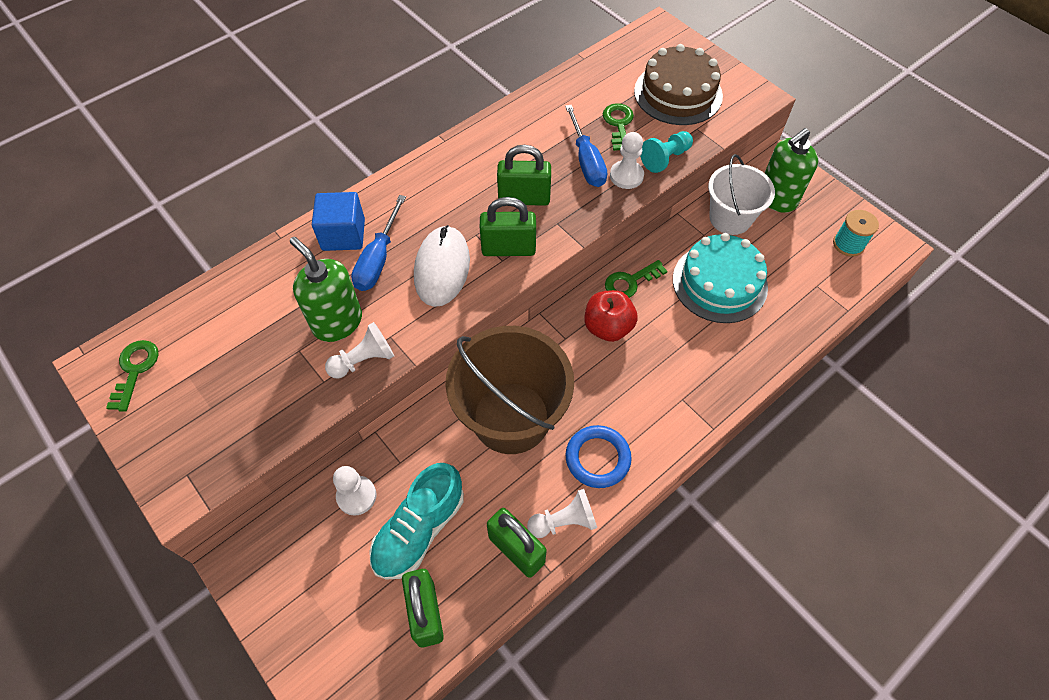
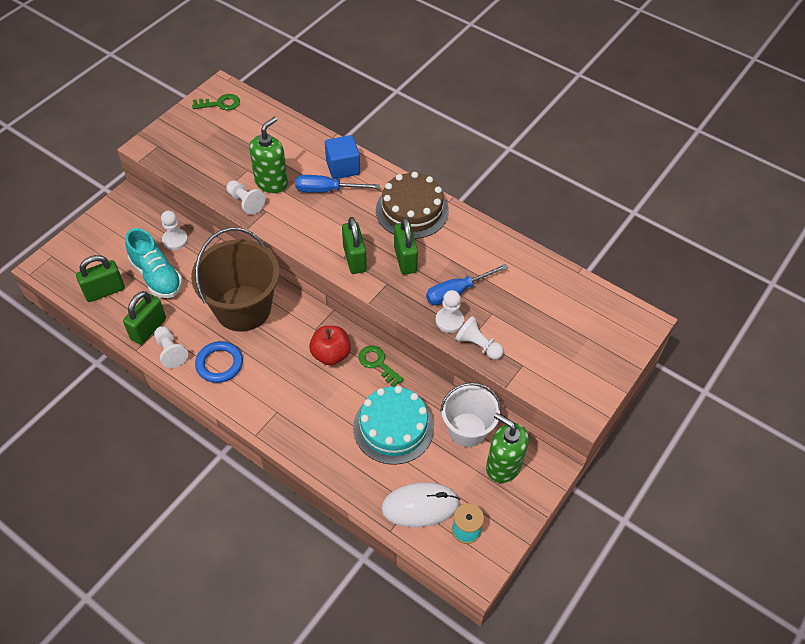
camera: 75 degrees right, 5 degrees down
(419, 529) = (156, 276): turquoise shoe -> turquoise shoe turned 150 degrees counterclockwise
(442, 268) = (328, 225): white mouse -> white mouse (420, 506)
(618, 124) = (506, 308): green key -> none
(665, 158) = (478, 345): turquoise pawn -> white pawn
(678, 93) = (561, 346): brown cake -> brown cake (412, 210)

